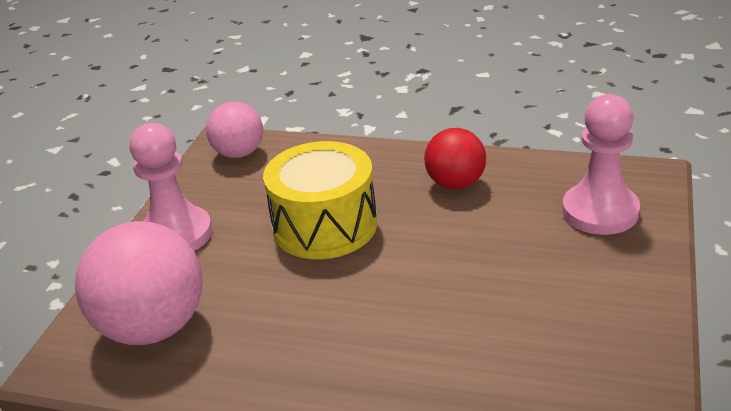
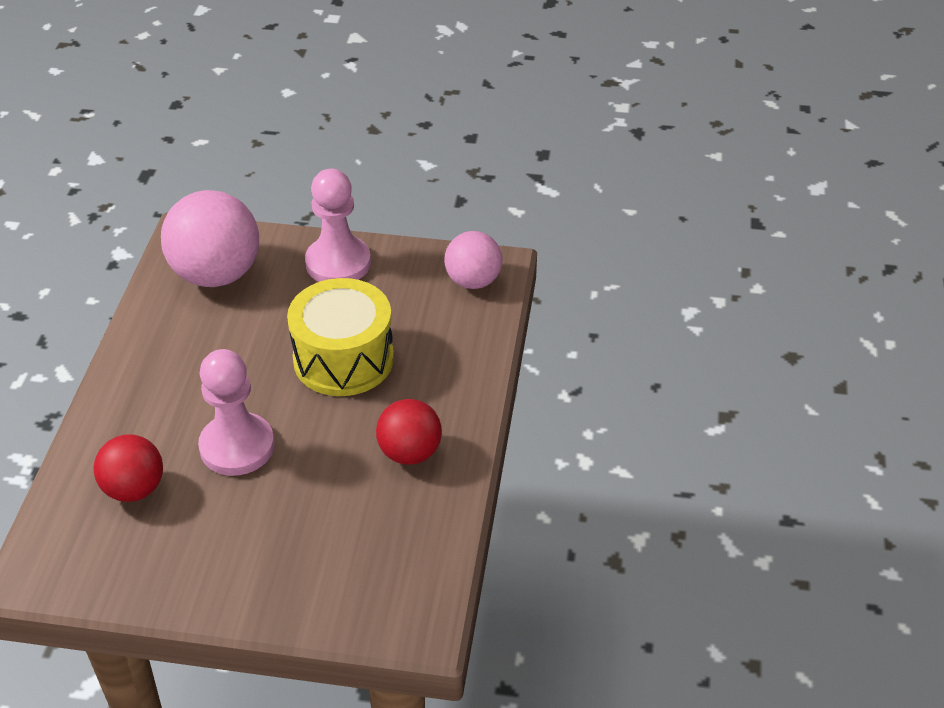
camera: 80 degrees right, 10 degrees up
(502, 369) = (134, 489): none -> red ball
(600, 211) = (351, 573): pink pawn -> pink pawn (237, 446)

